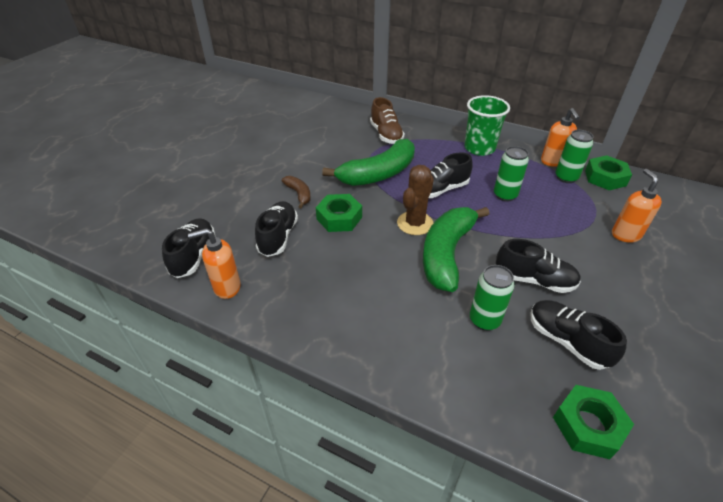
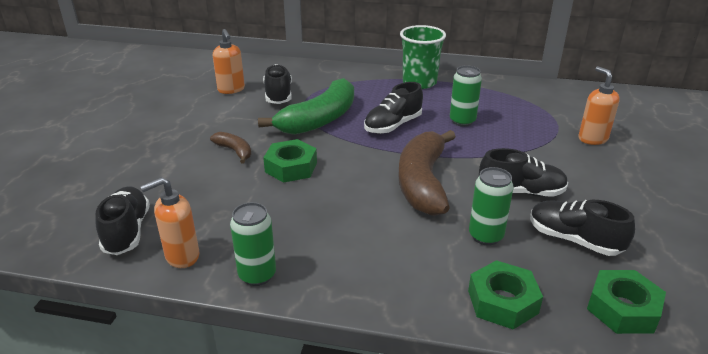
camera: 15 degrees left, 10 degrees down
(278, 237) = (226, 196): black shoe -> black shoe (278, 95)
(386, 135) = (313, 82): brown shoe -> none
(415, 223) = (378, 160): brown cactus -> none
(446, 254) = (423, 183): green banana -> brown banana
(552, 162) = (498, 85): orange soap dispenser -> orange soap dispenser (231, 90)
(566, 177) = (516, 97): green can -> green can (257, 275)
(605, 178) = (554, 93): green nut -> green nut (502, 301)

